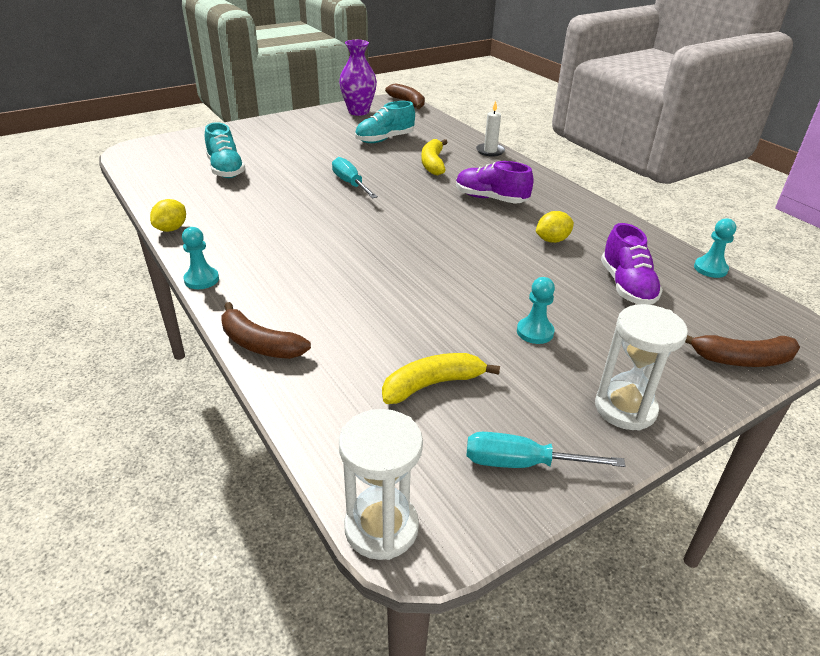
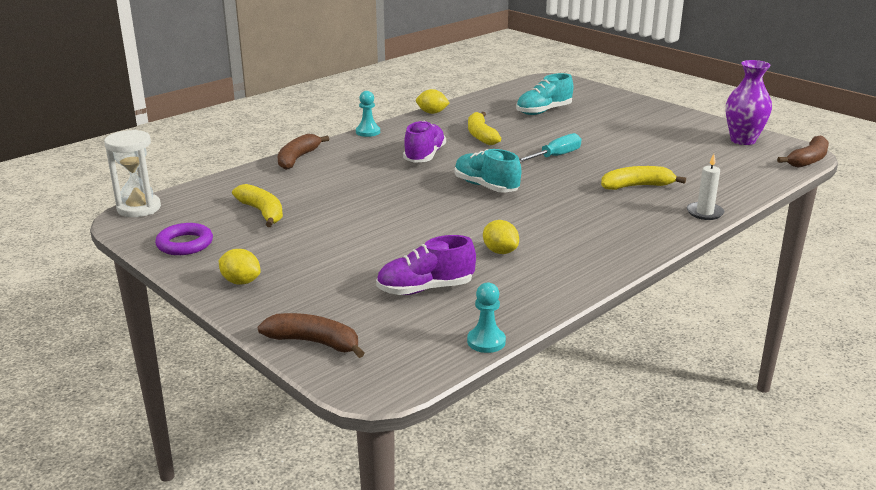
camera: 80 degrees right, 10 degrees down
(269, 210) = (481, 135): none -> yellow banana
(384, 139) = (677, 159): turquoise shoe -> turquoise shoe (486, 187)
(490, 199) = (573, 218): purple shoe -> purple shoe (424, 156)
(520, 463) = (185, 244): turquoise screwdriver -> purple ring
(535, 332) = (334, 246): turquoise pawn -> none
(625, 408) = (241, 282): white hourglass -> yellow lemon
(742, 360) = (314, 342): brown banana -> brown banana turned 120 degrees clockwise

